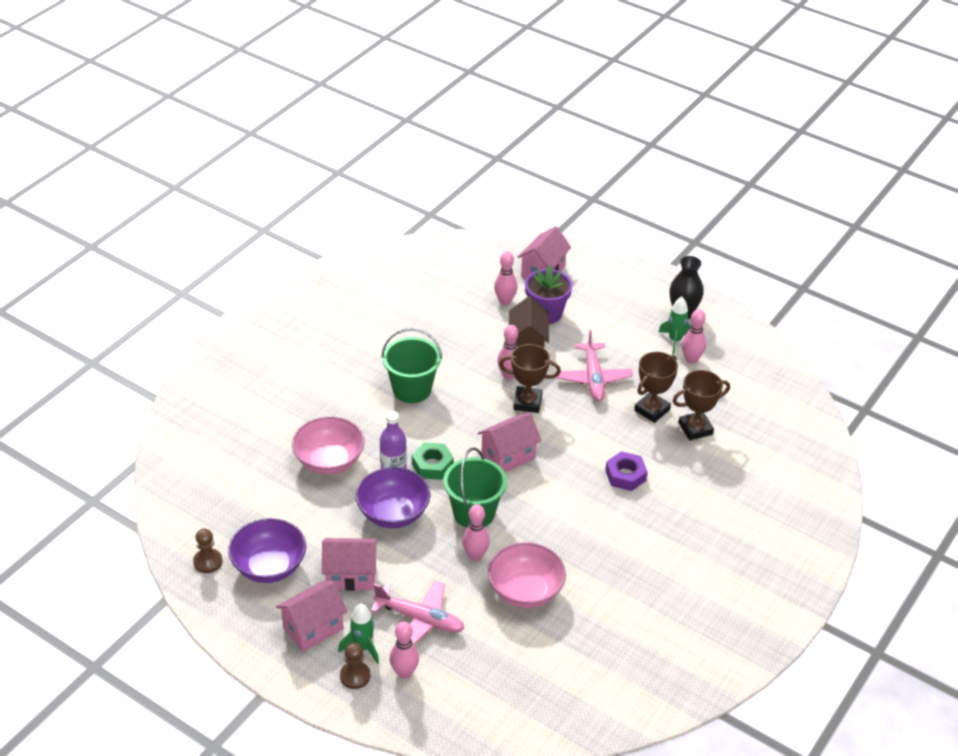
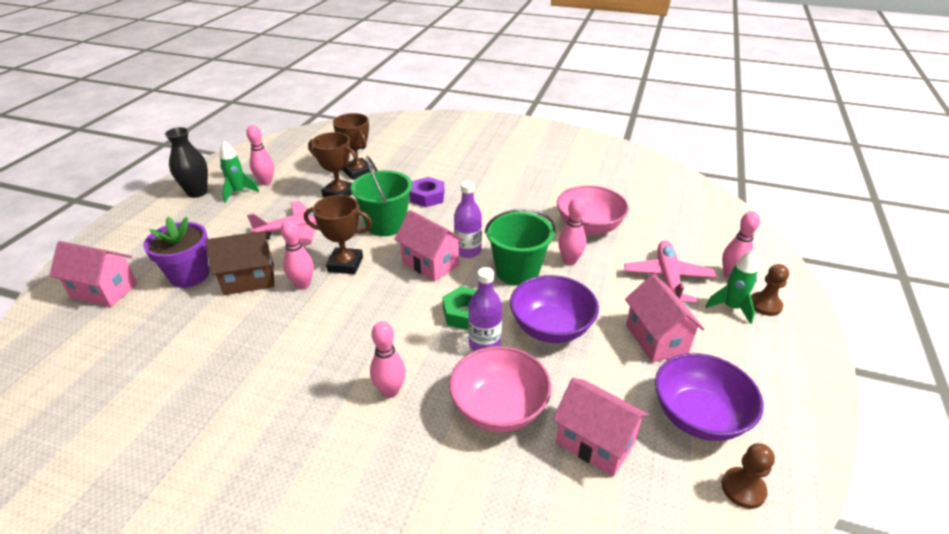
camera: 105 degrees left, 5 degrees down
(313, 628) = (743, 350): pink house -> pink house (595, 442)
(412, 389) = (342, 360): green bucket -> green bucket (386, 224)
(505, 301) = (161, 312): pink bowling pin -> pink bowling pin (390, 391)
(517, 486) = (468, 251): none -> purple bottle
(527, 402) = (345, 264): brown trophy -> brown trophy turned 75 degrees counterclockwise

